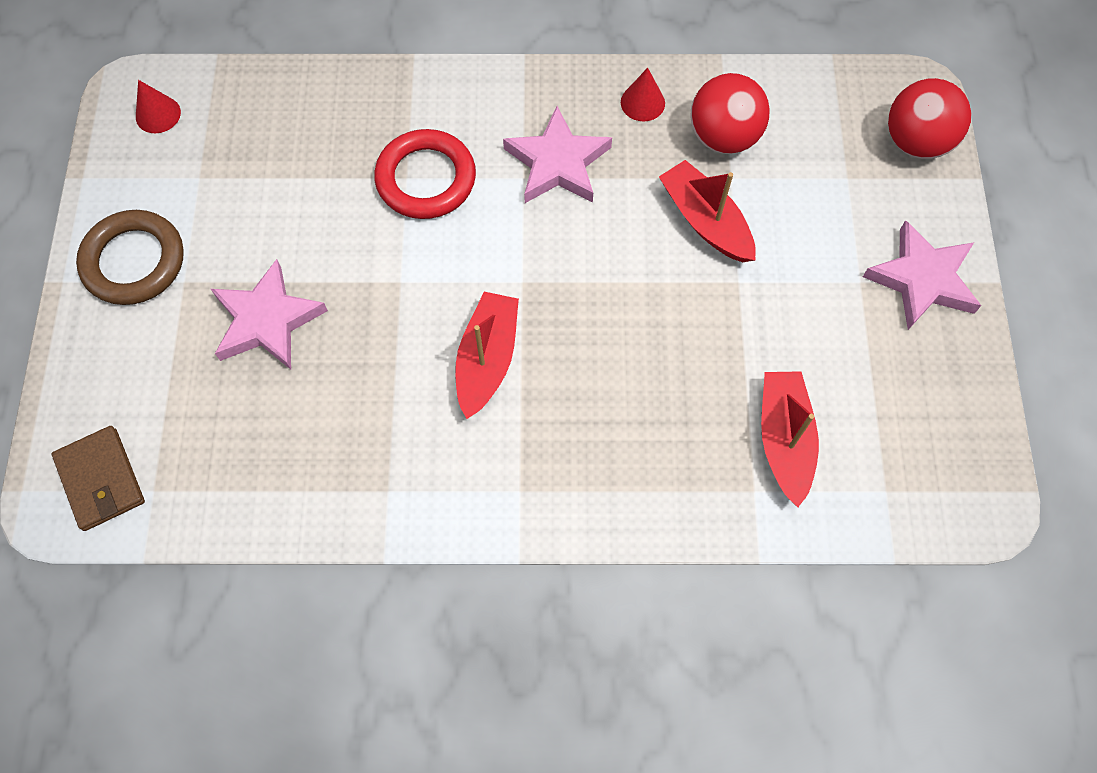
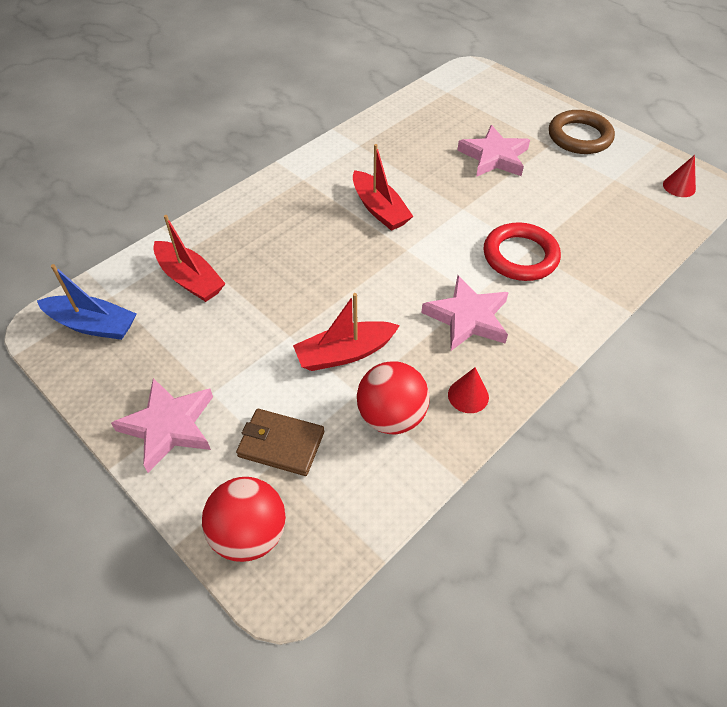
camera: 135 degrees right, 15 degrees down
(101, 480) = (469, 82): brown wallet -> brown wallet (281, 444)
(705, 221) = (345, 353): red boat -> red boat turned 150 degrees clockwise
(930, 463) = (93, 325): none -> blue boat

